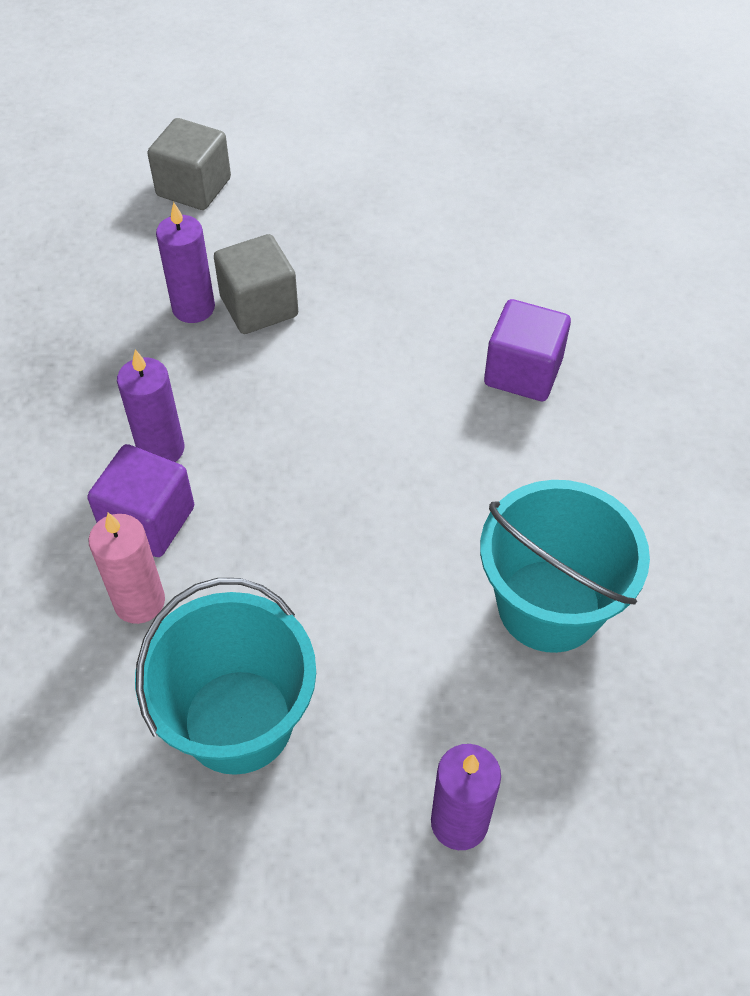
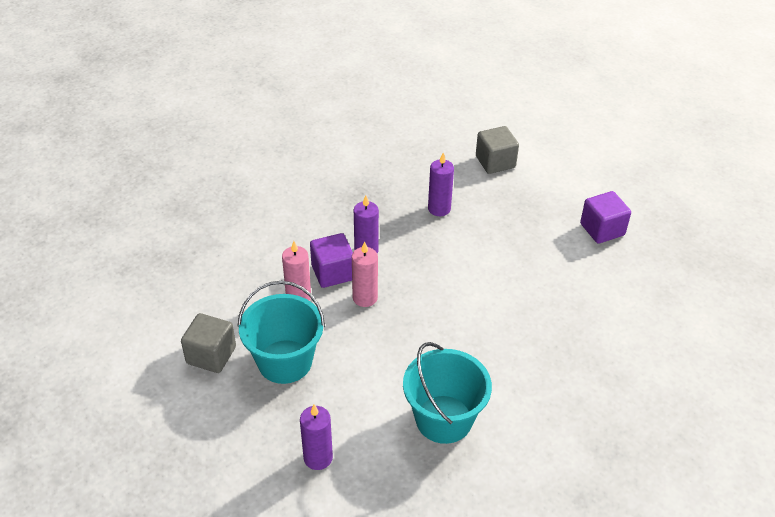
camera: 45 degrees right, 10 degrees down
(241, 521) = (365, 298): none -> pink candle
(259, 306) = (465, 226): grey cube -> grey cube (211, 355)
(523, 372) = (546, 329): purple cube -> purple cube (602, 229)

